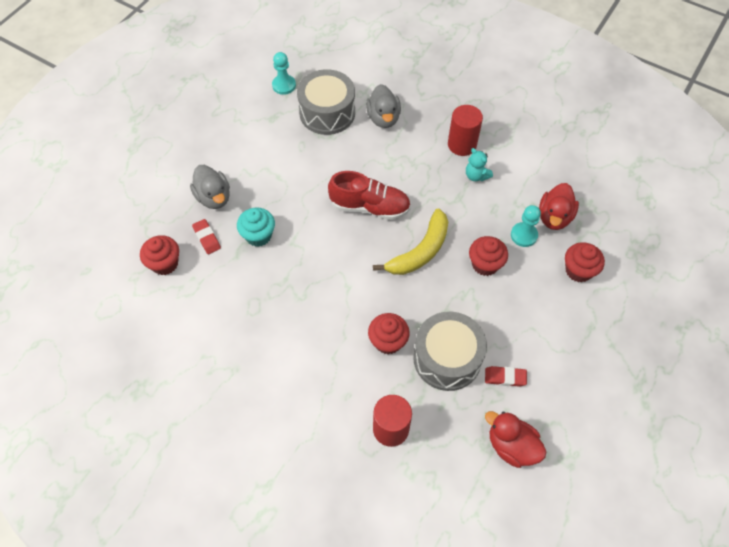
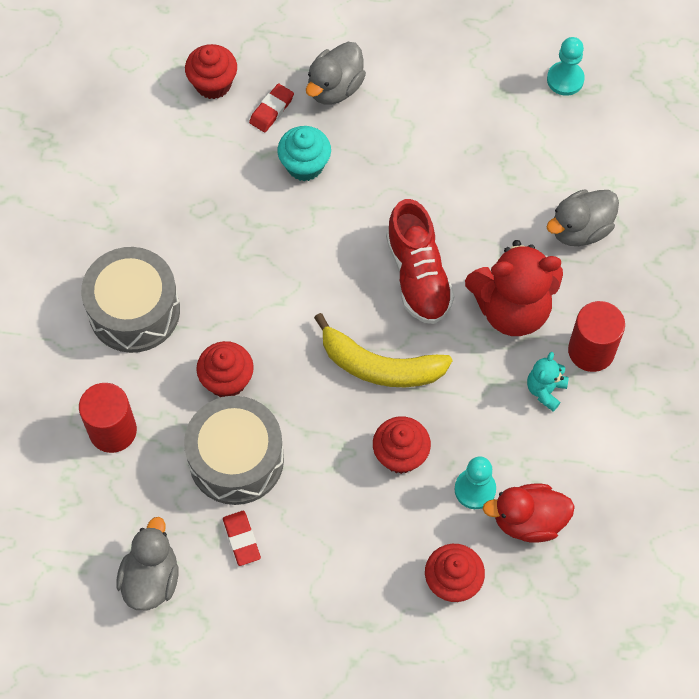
camera: 65 degrees right, 5 degrees up
(327, 112) = (548, 154): grey drum -> grey drum (134, 310)
(416, 170) = (512, 309): none -> red teddy bear
(511, 446) = (151, 579): red duck -> grey duck

